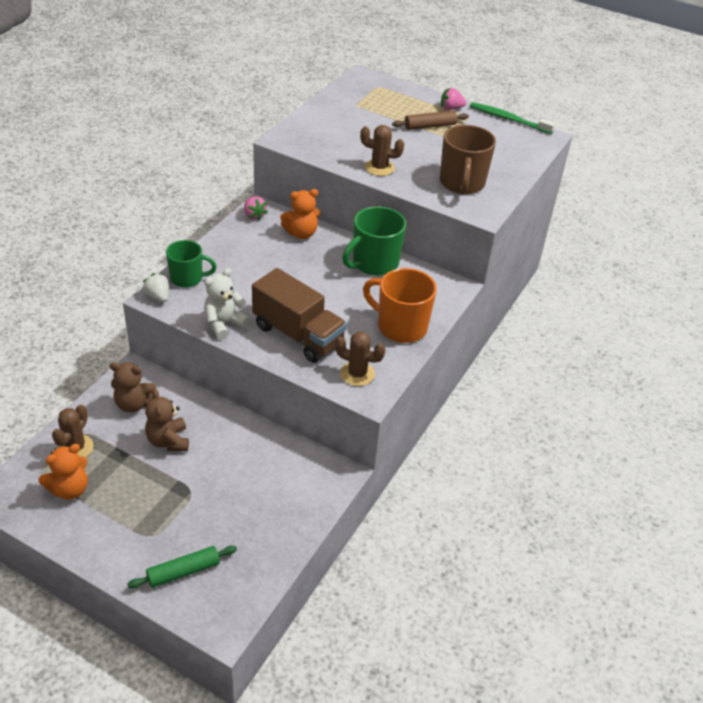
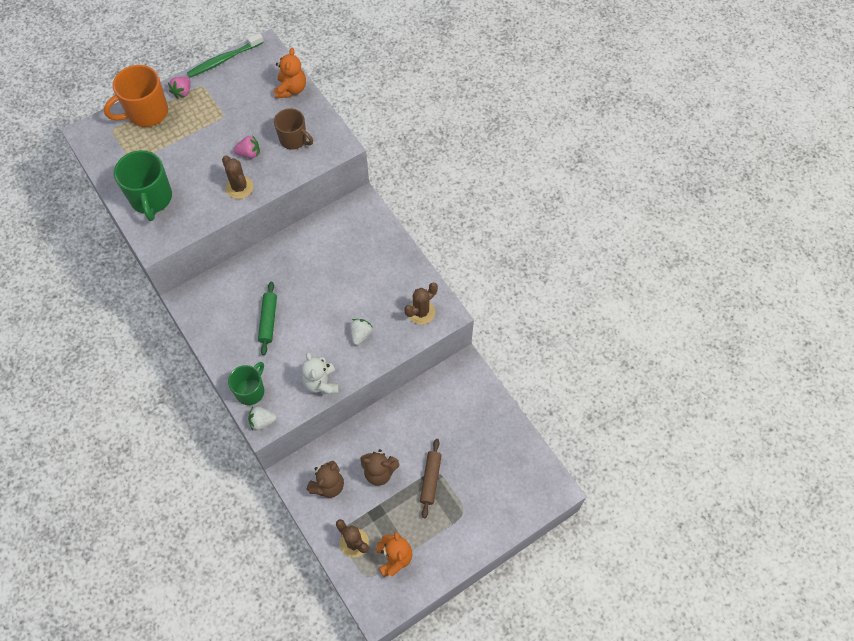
camera: 60 degrees left, 20 degrees up
(184, 572) = (503, 500): green rolling pin -> green rolling pin (268, 320)
(254, 215) = (193, 308): pink strawberry -> pink strawberry (249, 153)
(298, 335) = (360, 335): brown truck -> white strawberry
(301, 233) = (239, 281): orange teddy bear -> orange teddy bear (291, 89)
(374, 263) = (306, 245): green mug -> green mug (151, 199)
(379, 168) = (239, 187): brown cactus -> brown cactus turned 75 degrees counterclockwise
(400, 327) = (387, 261): orange mug -> orange mug (146, 113)
(430, 126) = (200, 121): brown rolling pin -> brown rolling pin (430, 479)
(462, 184) = (294, 140): brown mug -> brown mug, size x0.66

